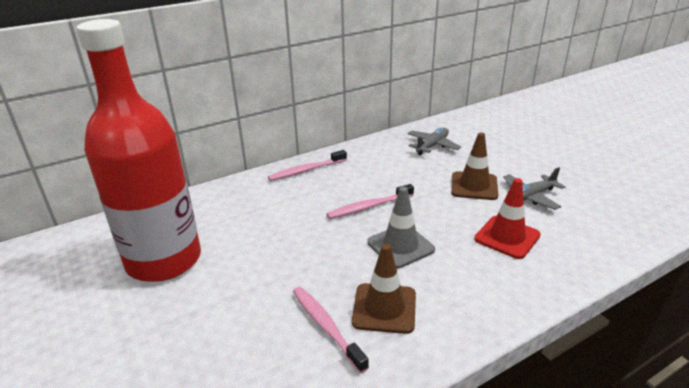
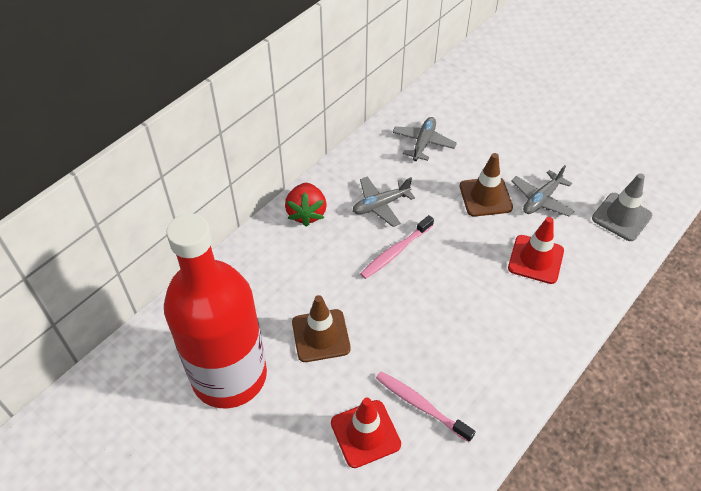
camera: 20 degrees left, 20 degrees up
(254, 336) = (365, 433): none -> red traffic cone
(306, 170) = (306, 213): pink toothbrush -> red strawberry
(373, 176) = (380, 205): none -> grey plane
(384, 308) = (461, 371): brown traffic cone -> brown traffic cone (321, 335)
(400, 246) = (446, 296): grey traffic cone -> grey traffic cone (621, 217)

